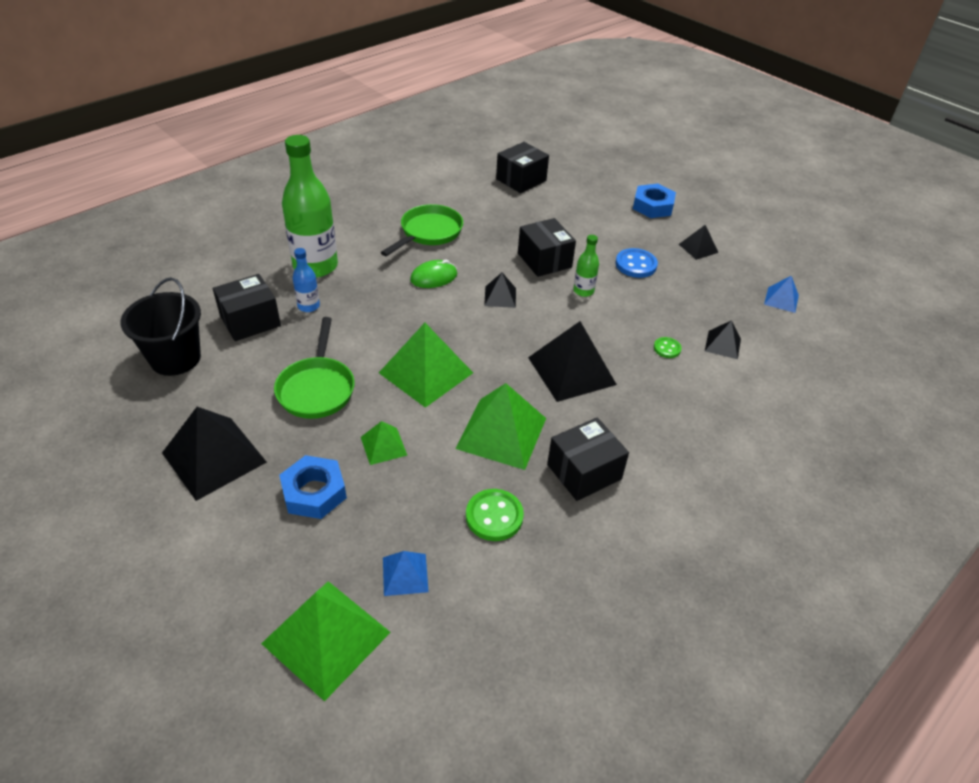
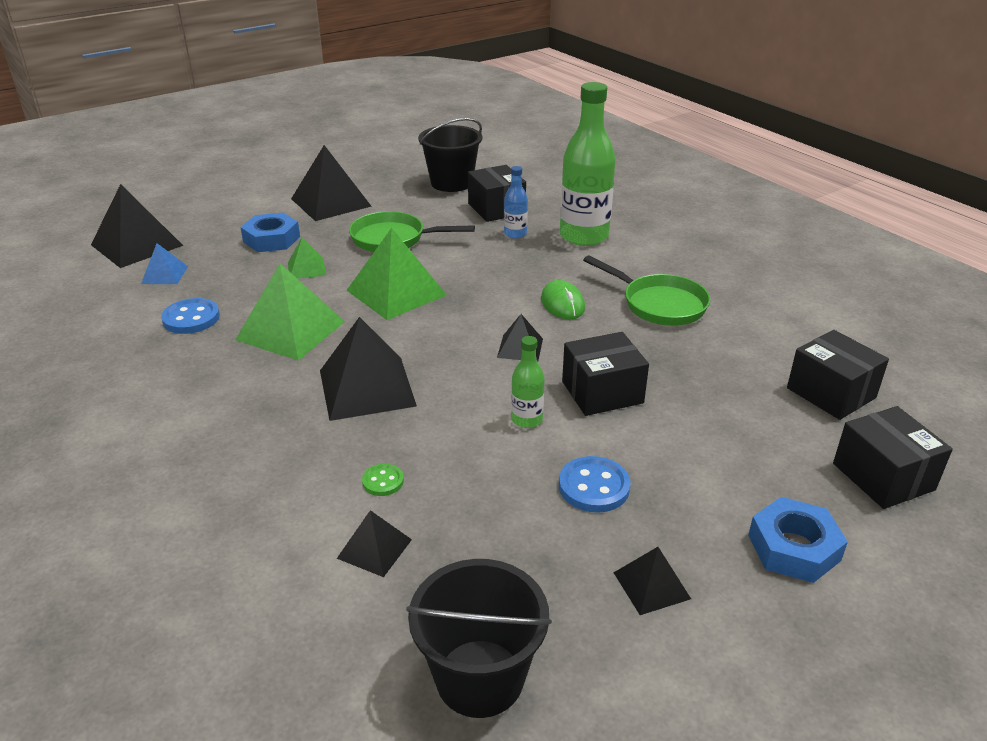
camera: 100 degrees right, 10 degrees down
(326, 638) = (137, 245): green pyramid -> black pyramid
(494, 516) = (191, 318): green button -> blue button
(584, 472) = (210, 376): black box -> black box (883, 476)
(781, 299) = (479, 678): blue pyramid -> black bucket

